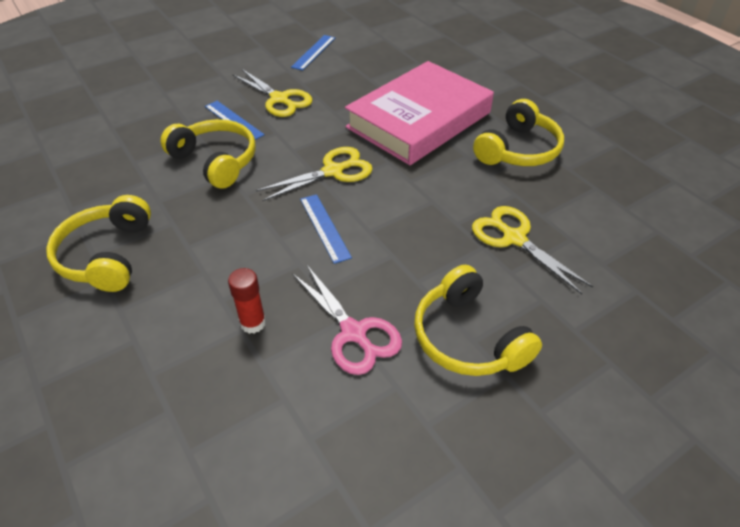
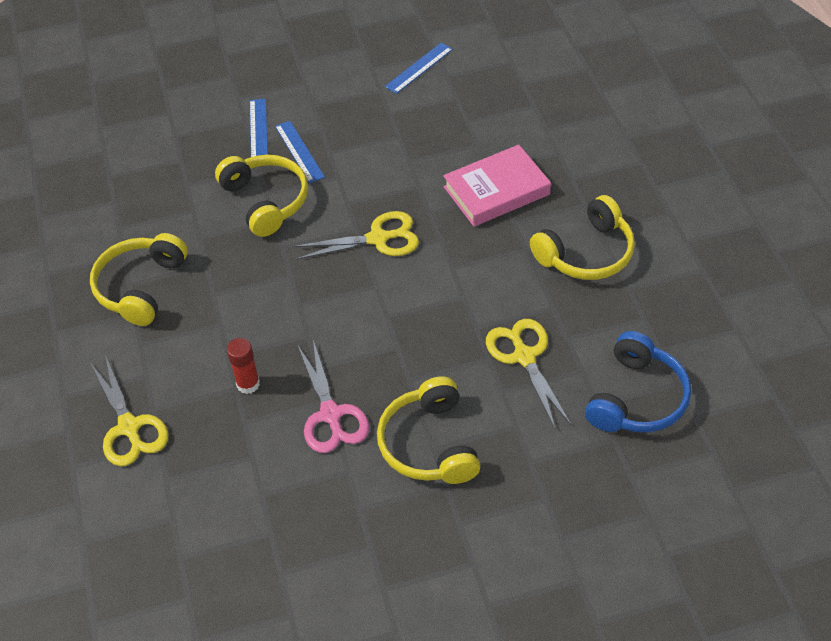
camera: 20 degrees right, 5 degrees up
(279, 99) = (356, 131): yellow scissors -> yellow scissors (129, 427)
(324, 227) = (345, 302): blue ruler -> blue ruler (258, 130)
(419, 120) = (496, 191): pink book -> pink book, size x0.63
(633, 251) = (636, 398): none -> blue headphones

